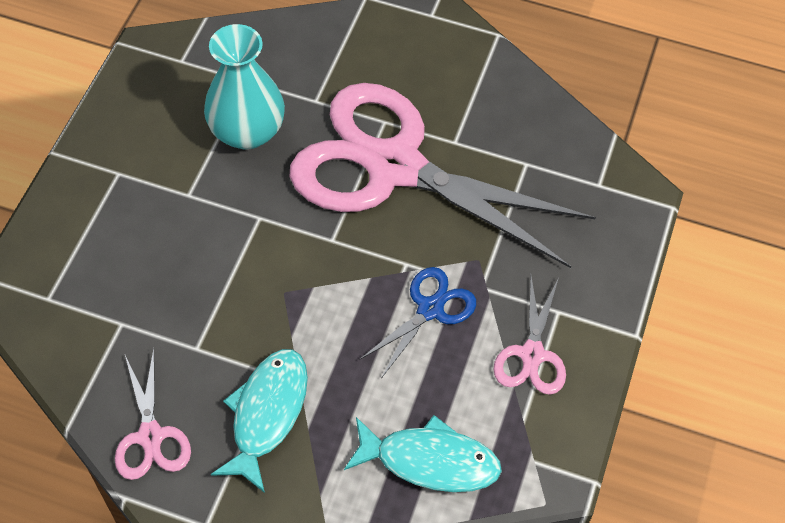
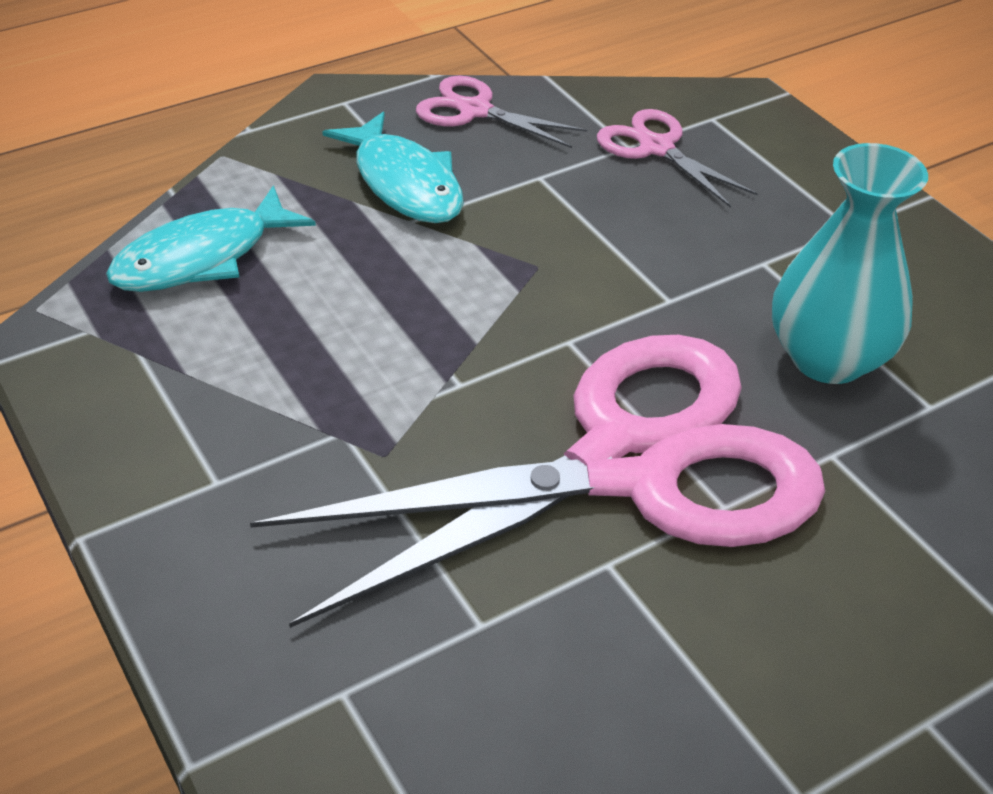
camera: 130 degrees right, 15 degrees down
(430, 309) = (371, 365): blue scissors -> none
(532, 354) = (197, 414): pink scissors -> pink scissors (656, 148)

